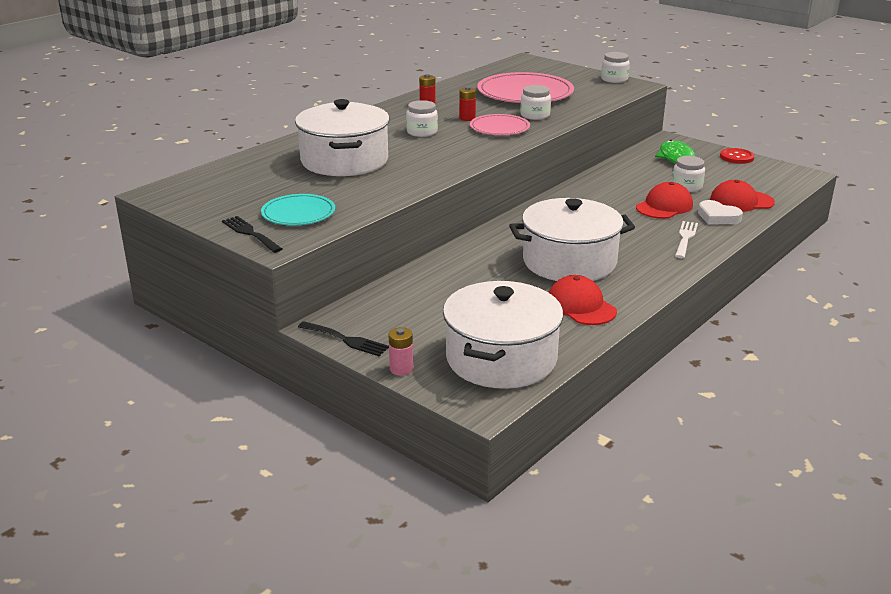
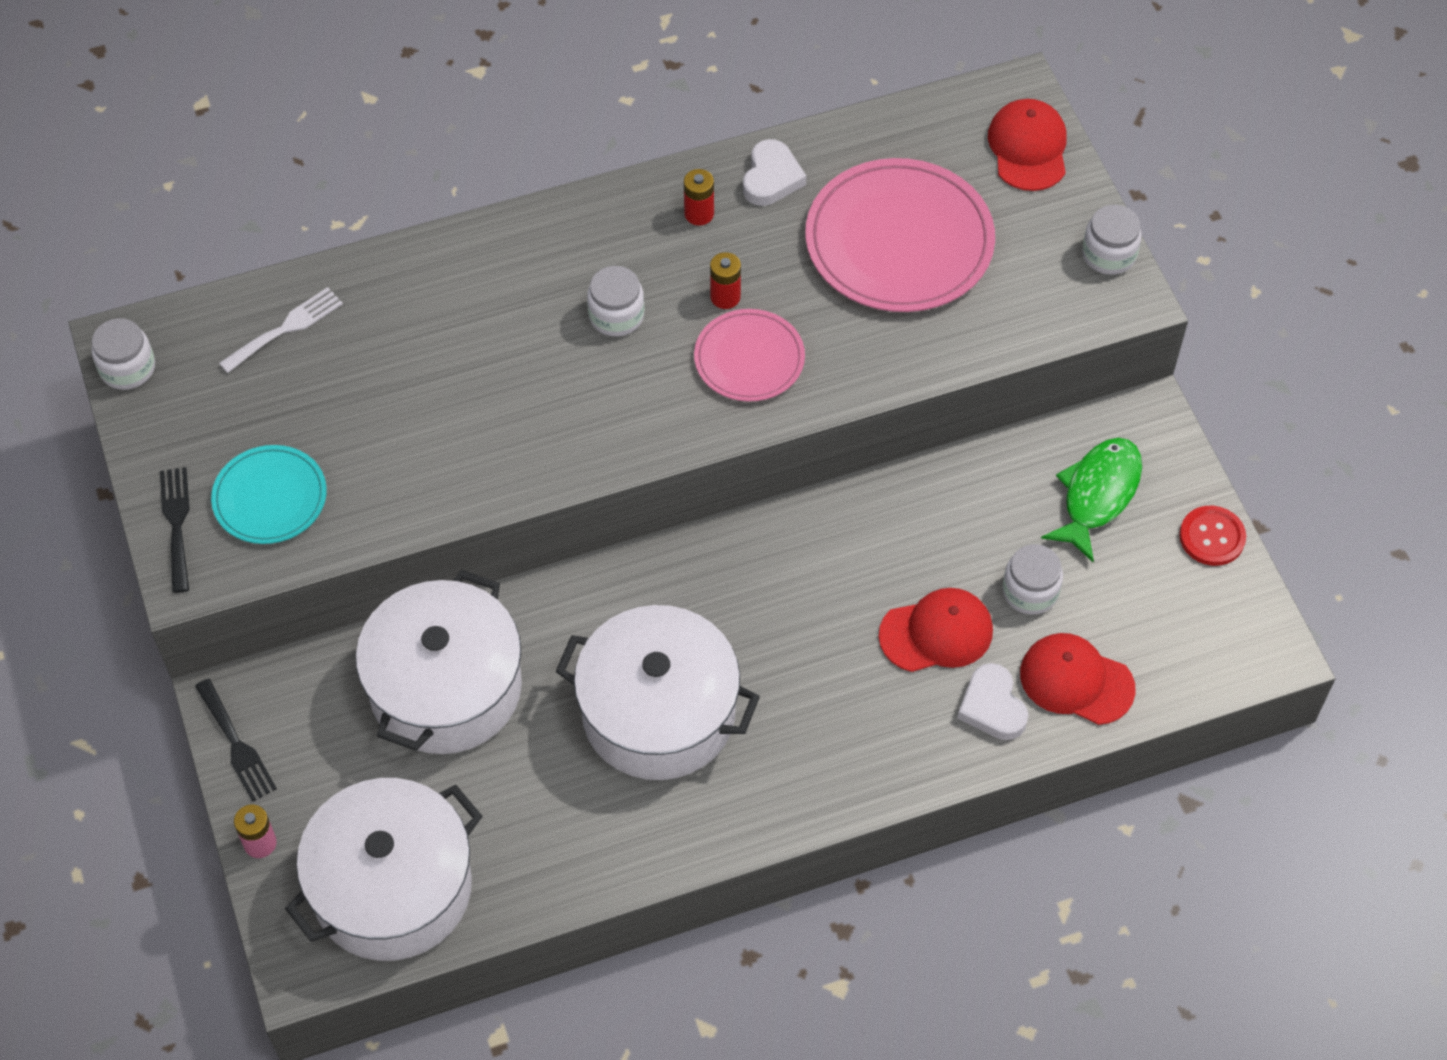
camera: 30 degrees right, 30 degrees up
(344, 161) = (434, 362): white pot -> white pot (446, 688)
(448, 92) = (771, 178): none -> white heart
(535, 115) = (844, 338): white jar -> white jar (127, 368)
(580, 306) = (584, 828): red cap -> red cap (1028, 148)
(685, 238) = (885, 738): white fork -> white fork (286, 328)

